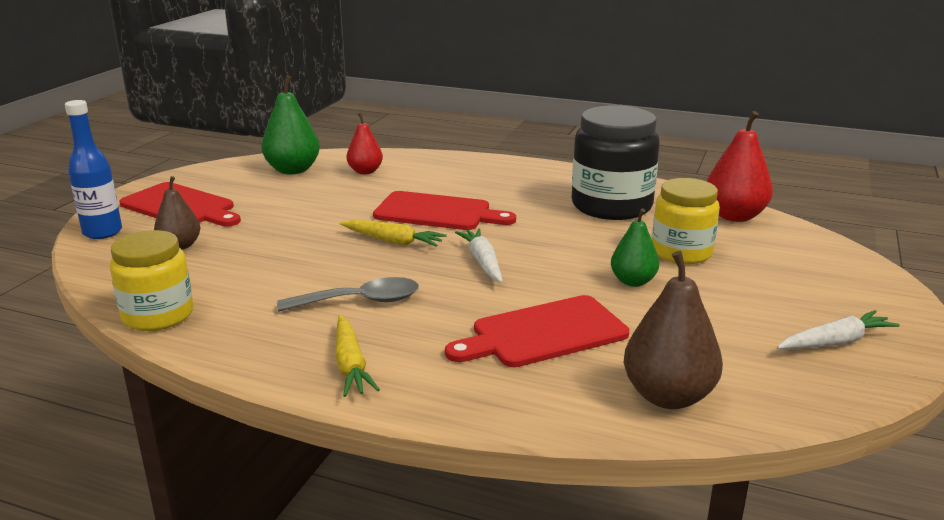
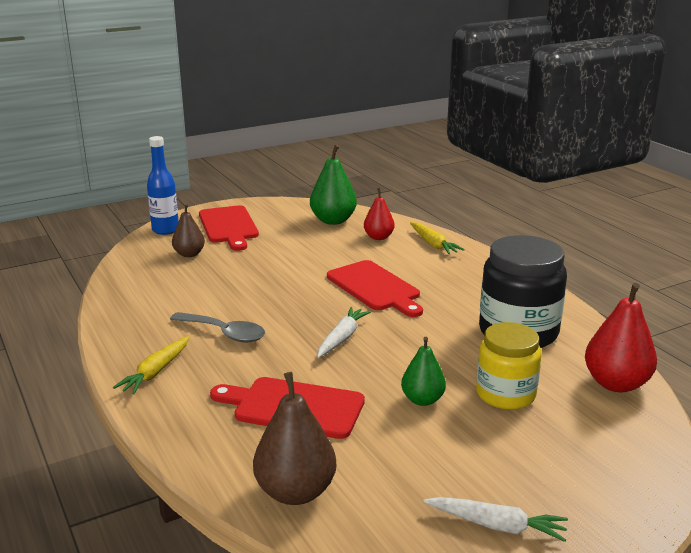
camera: 40 degrees right, 0 degrees up
(158, 315) = (115, 296): yellow jar -> none
(393, 241) = (310, 298): yellow carrot -> yellow carrot (433, 244)

